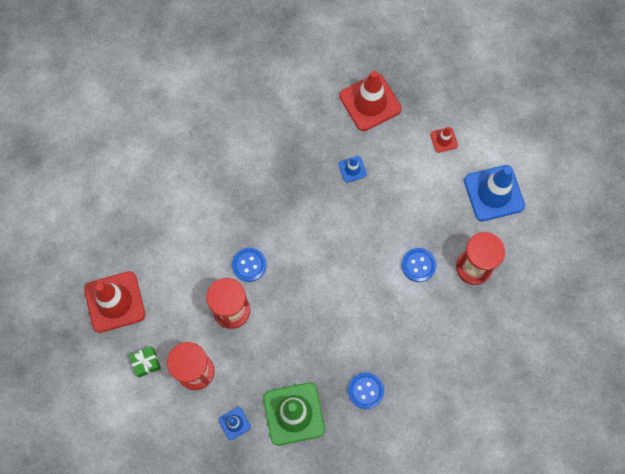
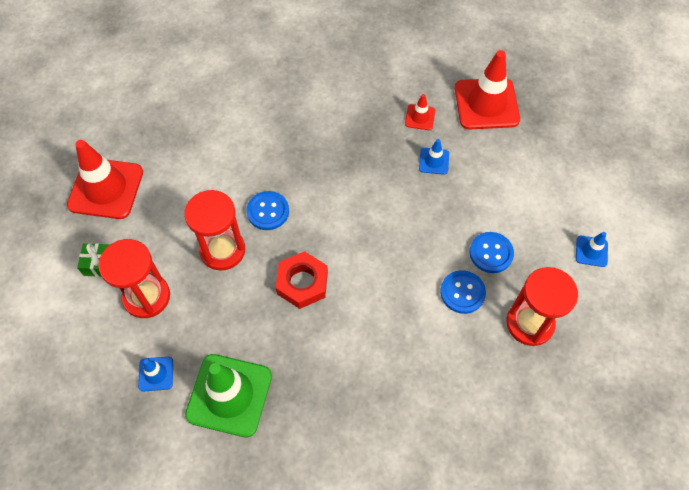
camera: 25 degrees right, 10 degrees down
(303, 309) = (302, 283): none -> red nut
(365, 391) = (328, 408): blue button -> blue button (491, 253)
(443, 140) = (554, 172): red traffic cone -> red traffic cone (420, 117)
(494, 193) = (591, 251): blue traffic cone -> blue traffic cone, size x0.47

